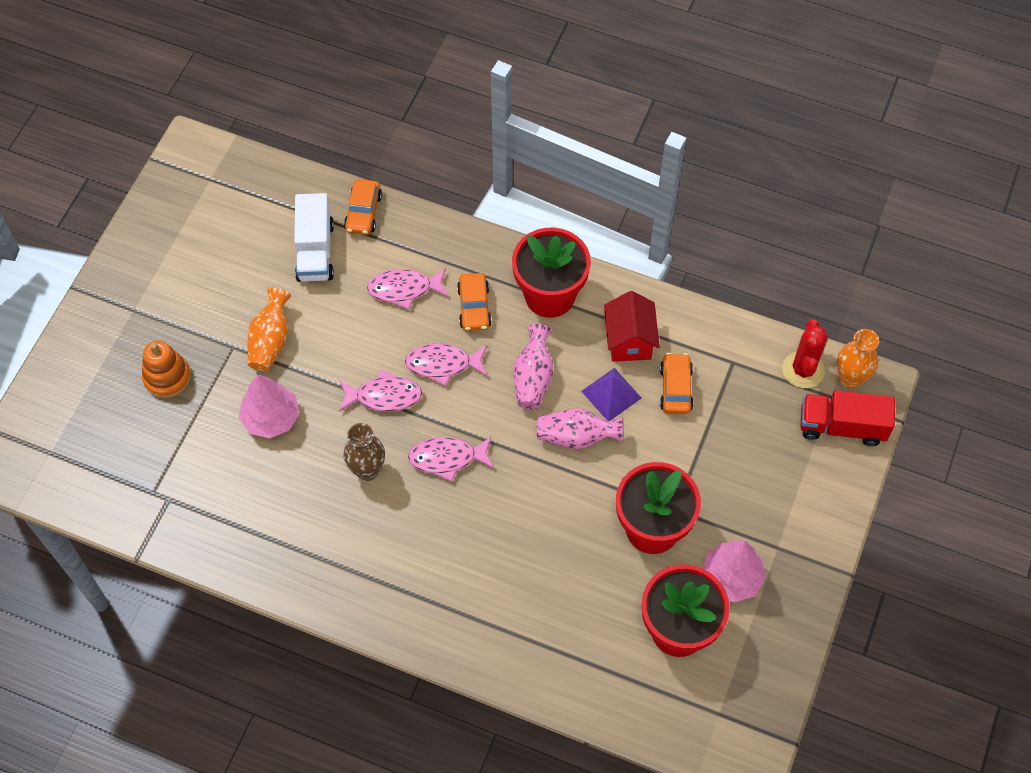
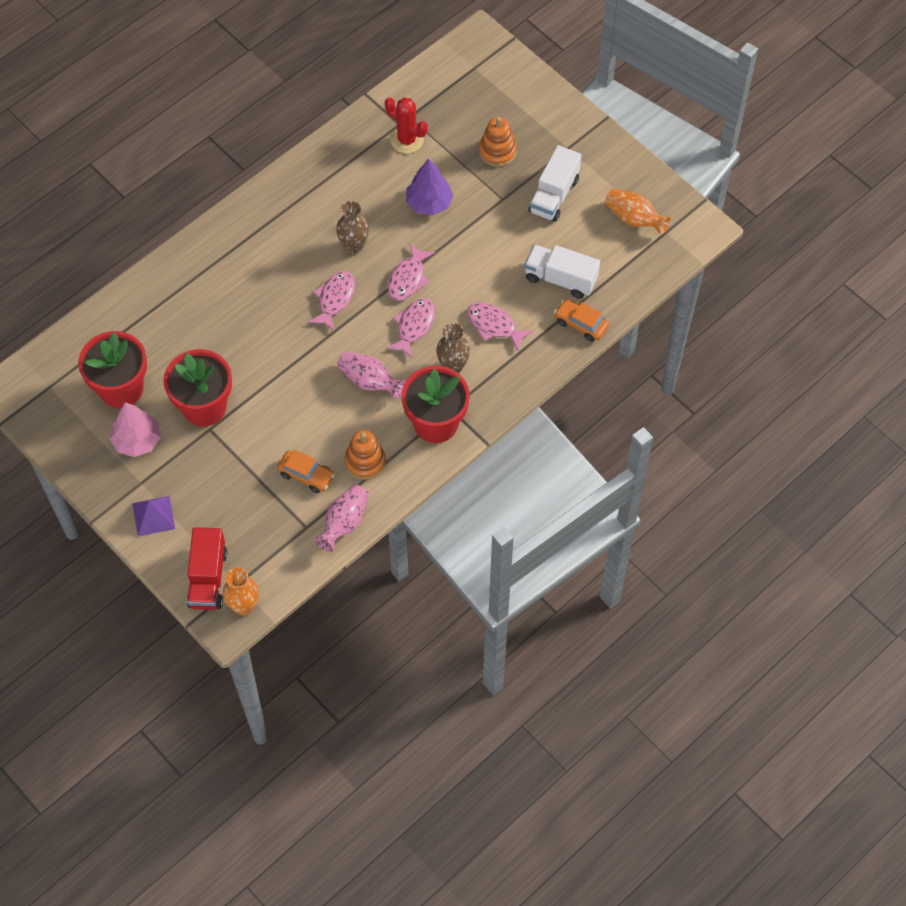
camera: 115 degrees right, 0 degrees up
(206, 298) = (554, 195): none -> white truck
(270, 341) = (494, 223): orange vase -> orange vase (634, 219)
(271, 418) = (429, 203): pink tree -> purple tree
(404, 289) = (494, 326): pink fish -> pink fish turned 75 degrees counterclockwise
(474, 307) = (453, 366): orange car -> brown vase
(576, 437) = (304, 389): pink vase -> pink vase (344, 523)
(611, 394) = (326, 428): purple pyramid -> purple pyramid (153, 516)
(629, 341) = (365, 461): red house -> orange stacking toy
(803, 370) = (271, 575): red cactus -> red cactus (407, 140)
(842, 426) = (208, 578): red truck -> red truck turned 150 degrees clockwise

